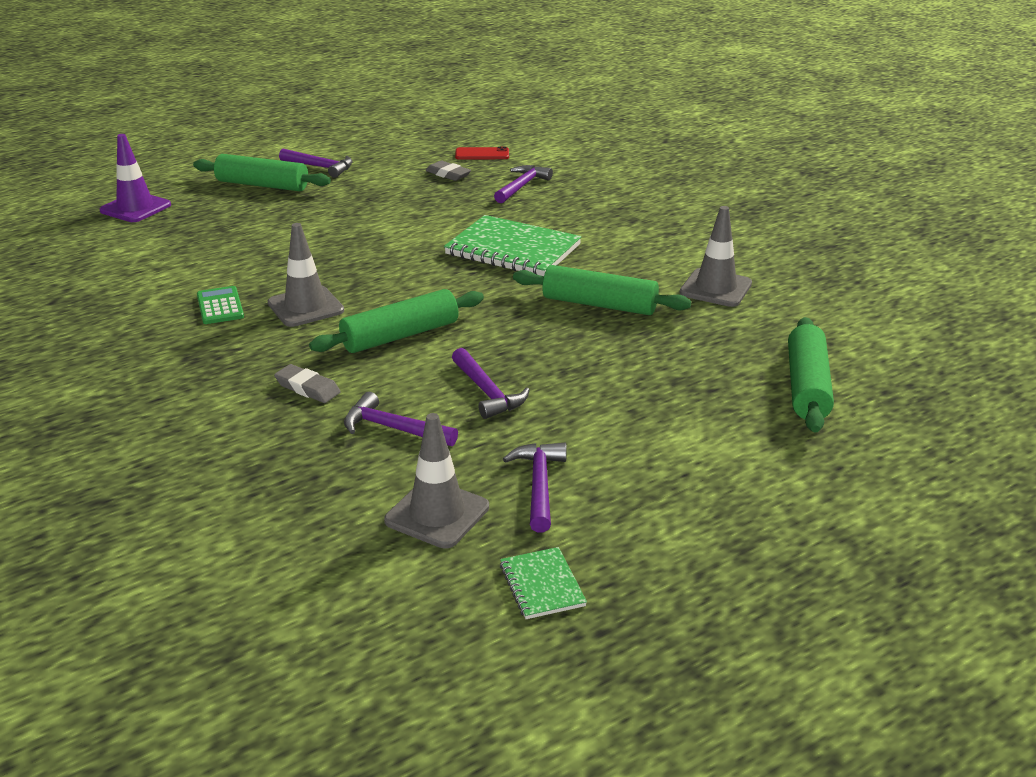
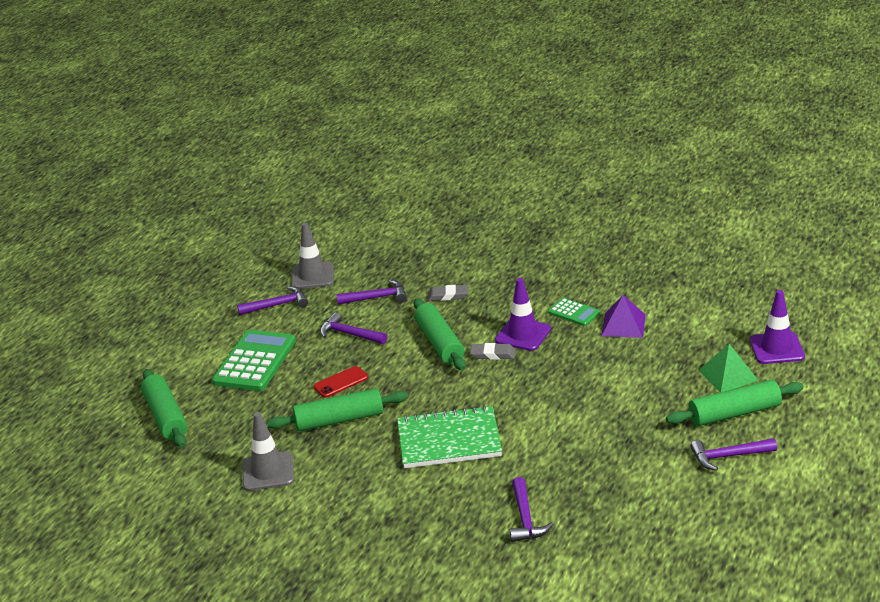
camera: 150 degrees right, 0 degrees up
(202, 275) = (623, 325): none -> purple pyramid
(211, 207) = (728, 375): none -> green pyramid
(305, 307) = (523, 335): grey traffic cone -> purple traffic cone
(400, 336) = (439, 343): green rolling pin -> green rolling pin turned 45 degrees counterclockwise
(448, 174) = (609, 502): grey eraser -> grey eraser (493, 354)
(482, 154) = (618, 549): red phone -> red phone (341, 382)
(539, 485) = (277, 305): purple hammer -> purple hammer turned 75 degrees counterclockwise
(542, 585) = (242, 273): green notebook -> none
(642, 409) = (255, 361): none -> green calculator

